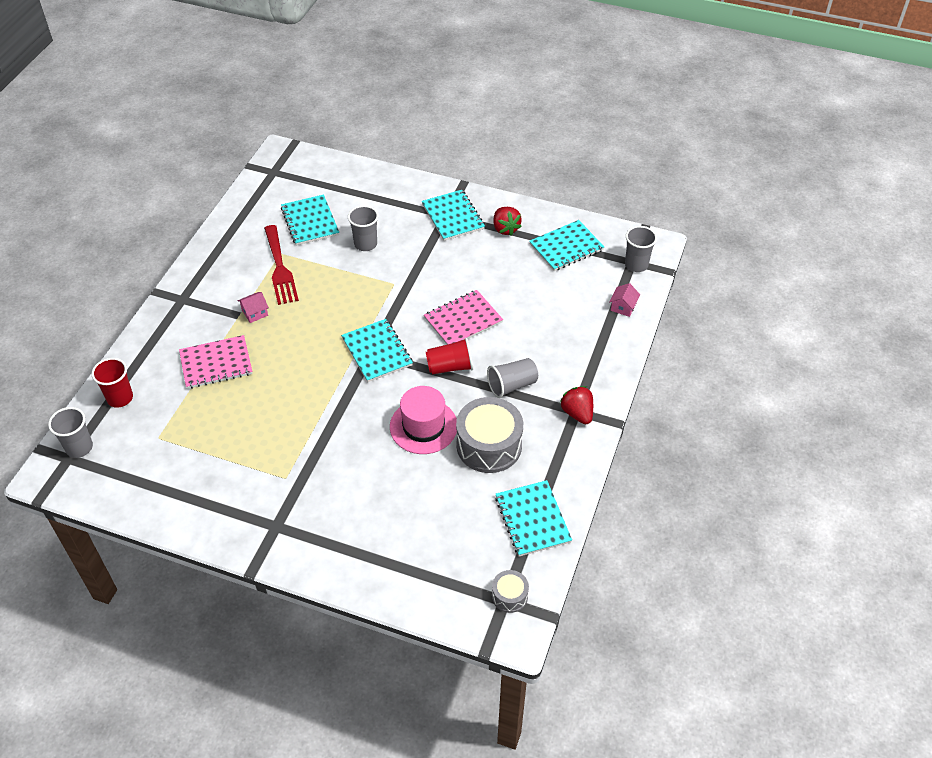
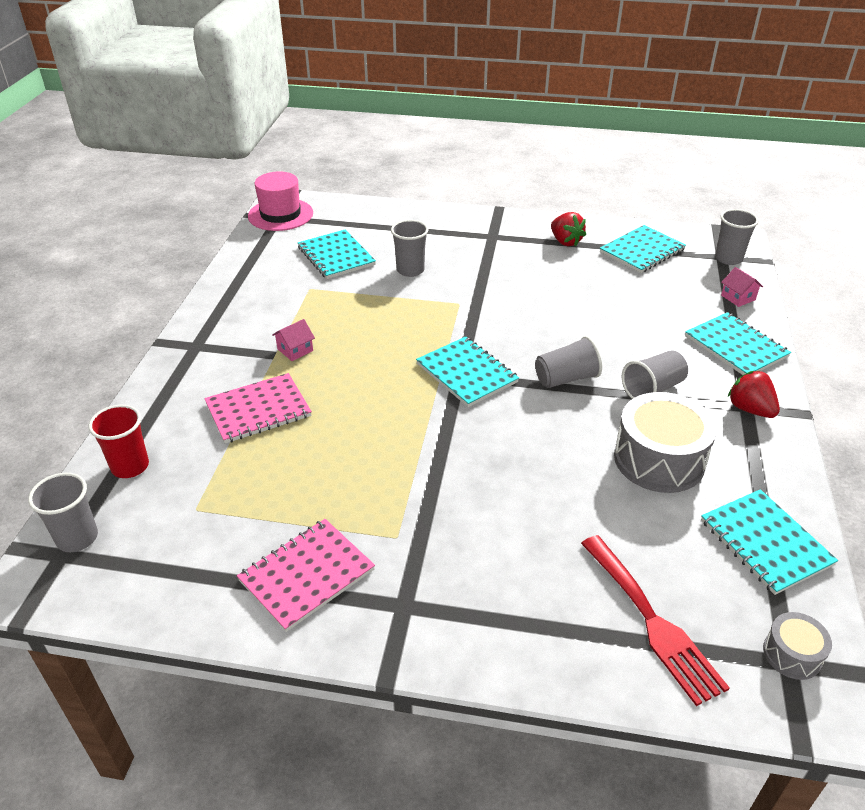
camera: 10 degrees left, 10 degrees down
(280, 268) = (314, 303): red fork -> red fork (653, 622)
(423, 426) = (562, 448): pink hat -> pink hat (280, 215)
(450, 367) = (566, 378): red cup -> grey cup
(453, 216) = (501, 237): turquoise notebook -> turquoise notebook (735, 346)
(463, 320) = (559, 330): pink notebook -> pink notebook (307, 575)
(623, 307) = (738, 297): pink house -> pink house turned 45 degrees counterclockwise

